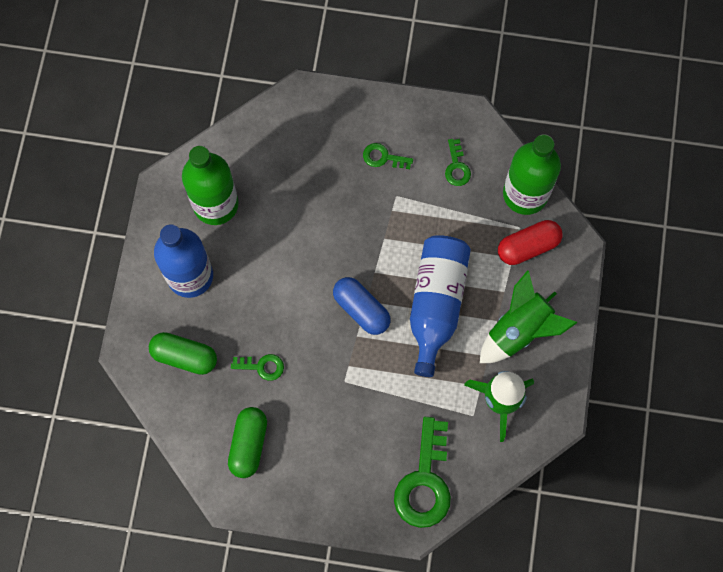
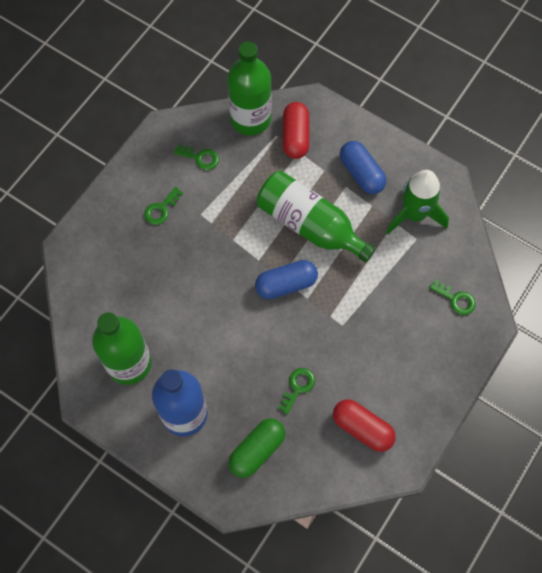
camera: 65 degrees left, 5 degrees down
(248, 444) = (362, 428): green capsule -> red capsule
(425, 482) = (456, 299): green key -> green key, size x0.49
(436, 304) = (309, 225): blue bottle -> green bottle
(519, 330) = (361, 173): green rocket -> blue capsule

